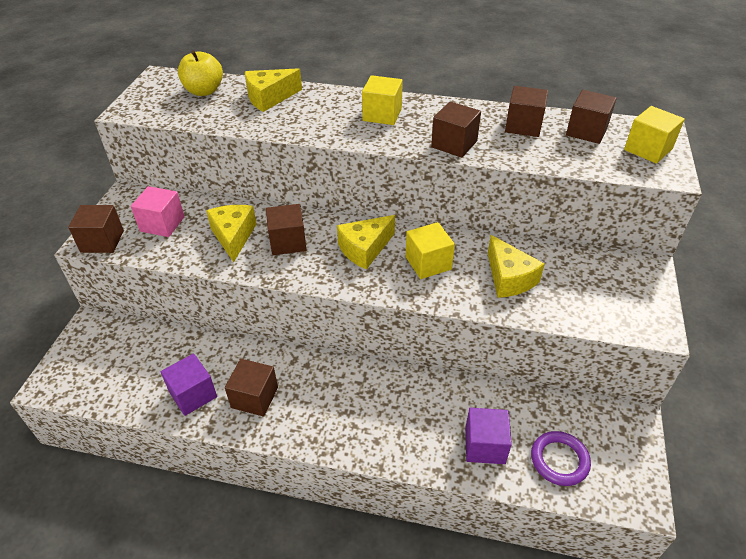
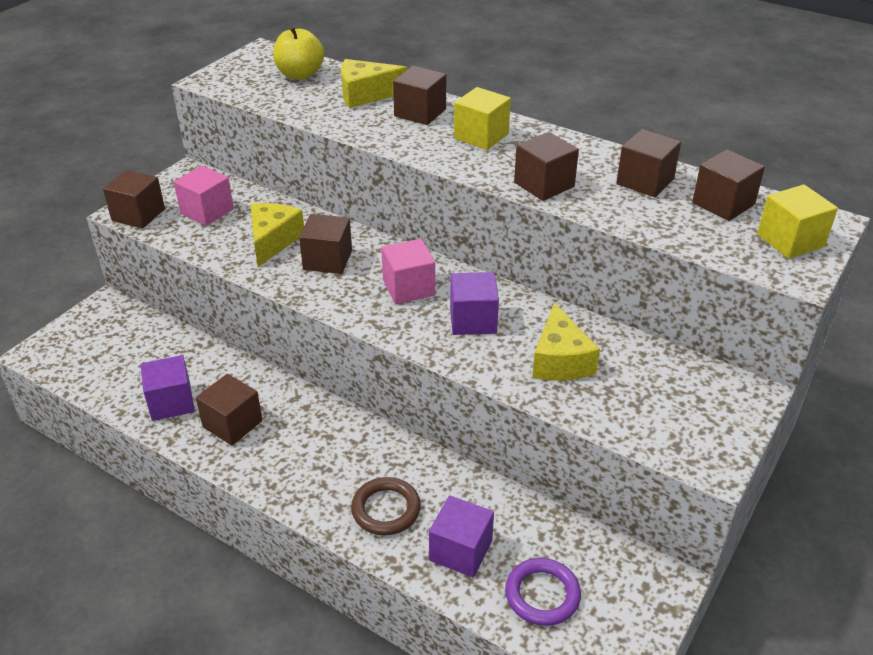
camera: 20 degrees right, 5 degrees down
(322, 105) = (420, 113): none -> brown cube
(364, 249) = (408, 288): yellow cheese -> pink cube
(413, 431) = (386, 509): none -> brown ring
(428, 263) = (473, 320): yellow cube -> purple cube

